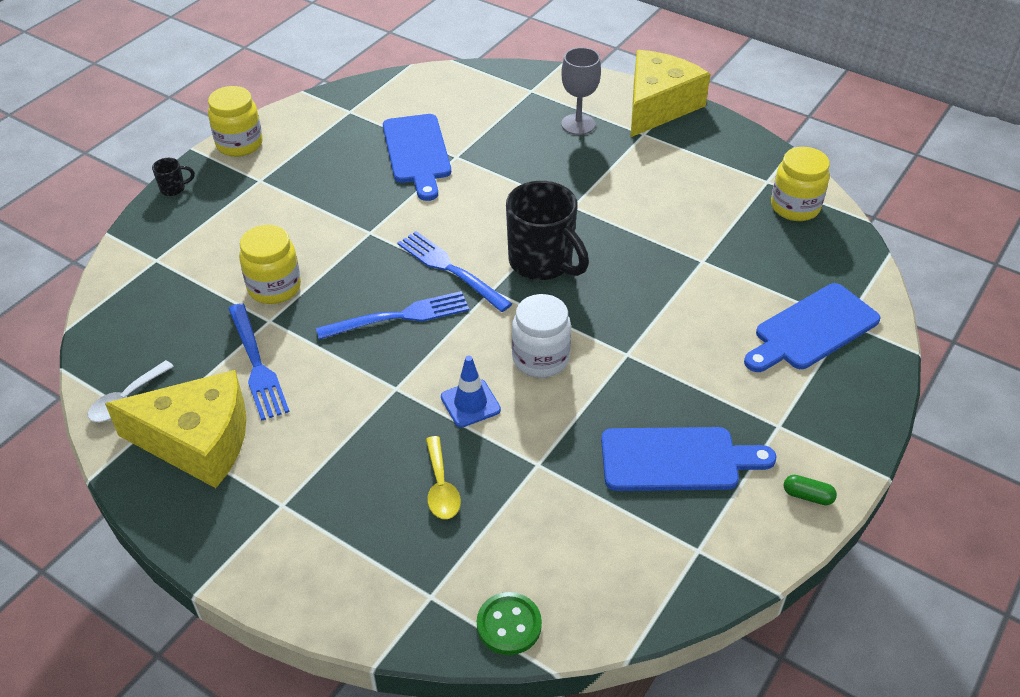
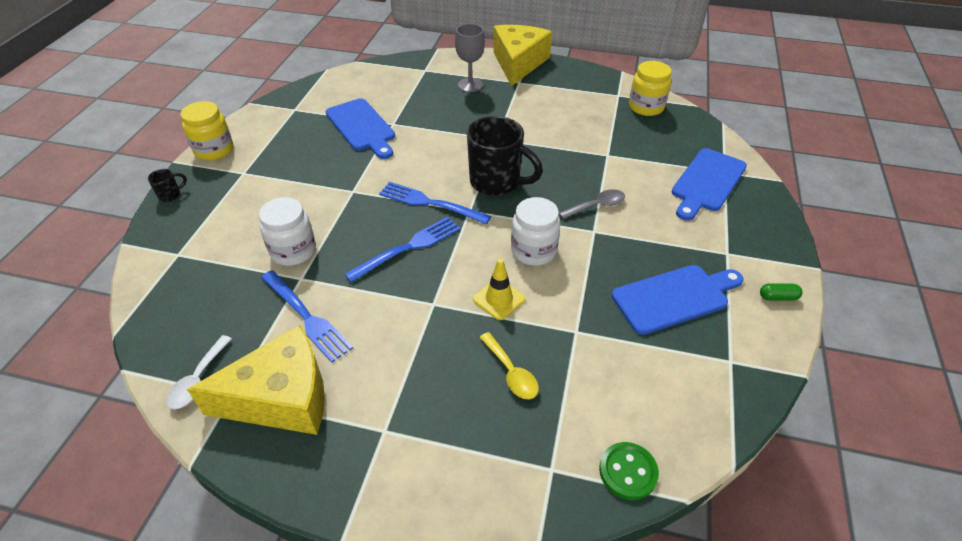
camera: 20 degrees left, 0 degrees up
(274, 287) = (293, 251): yellow jar -> white jar
(470, 403) = (499, 299): blue traffic cone -> yellow traffic cone
(649, 324) = (596, 206): none -> grey spoon

